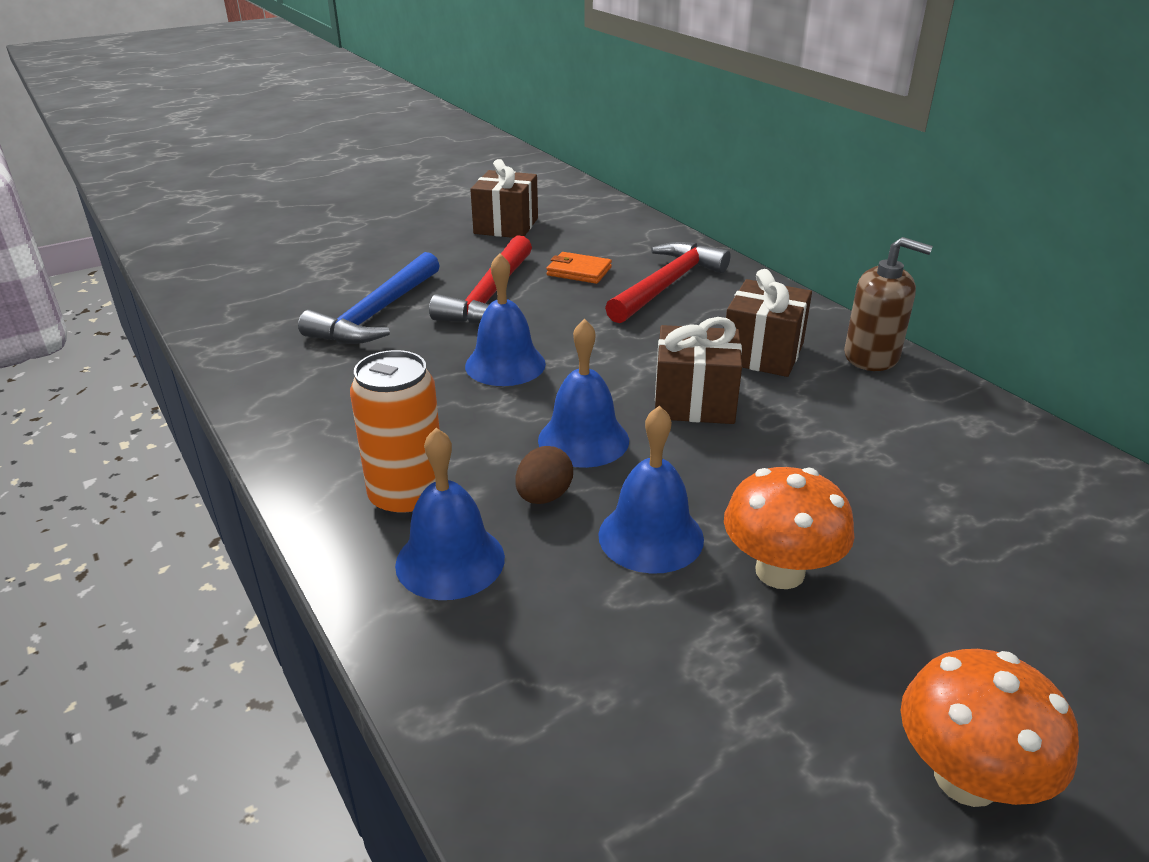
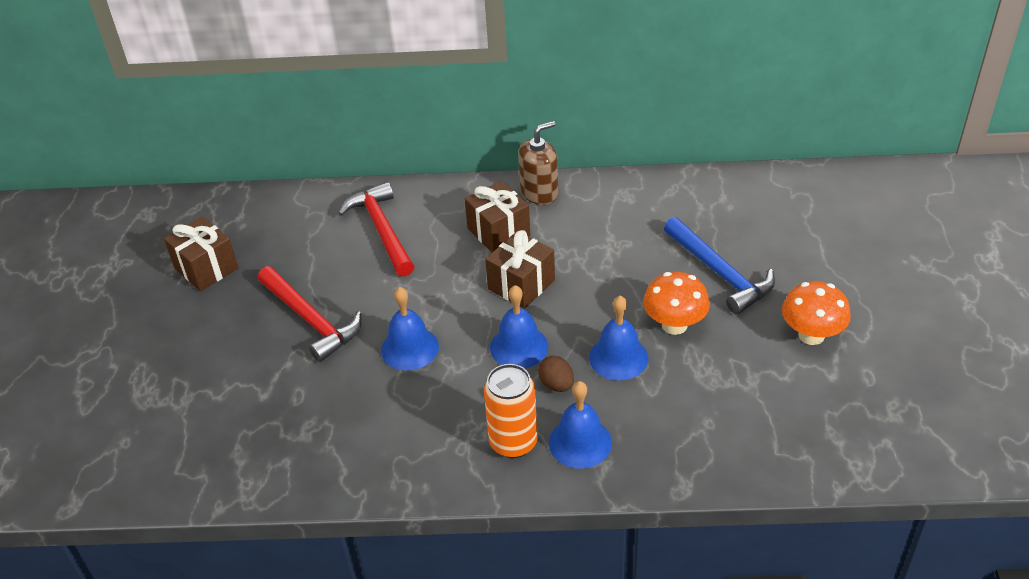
camera: 55 degrees left, 10 degrees up
(376, 314) = (279, 389): blue hammer -> blue hammer (720, 273)
(579, 271) = (320, 262): orange wallet -> none

